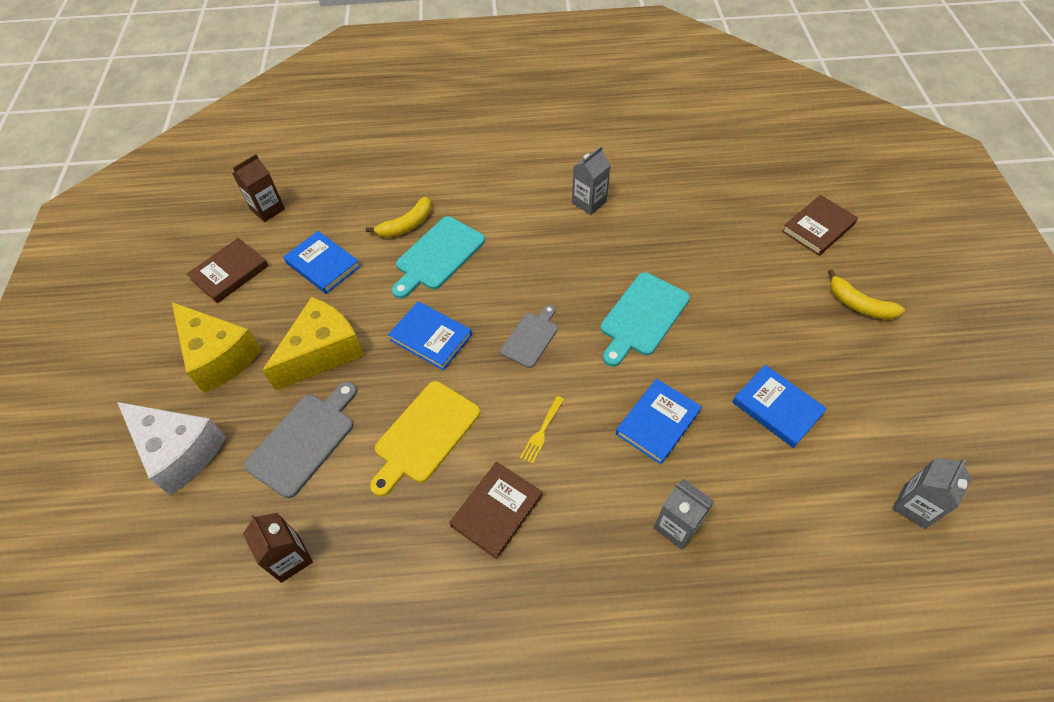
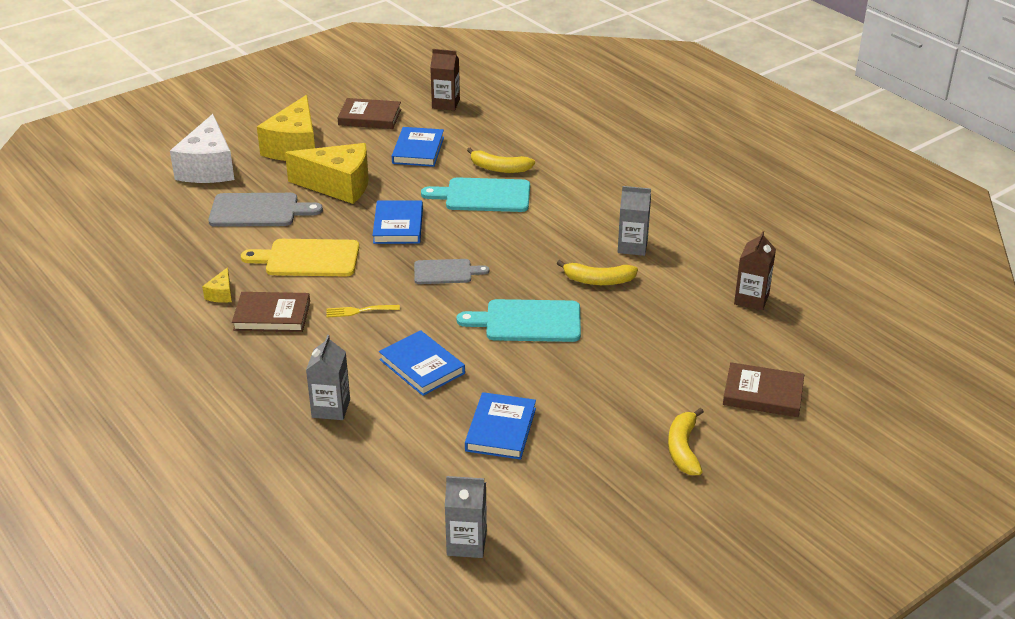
camera: 55 degrees right, 20 degrees down
(290, 558) = (166, 245): brown carton -> brown carton (751, 299)
(425, 542) = (221, 294): none -> yellow cheese
(618, 245) = (598, 280): none -> yellow banana
(657, 423) = (422, 366): blue book -> blue book turned 45 degrees clockwise

